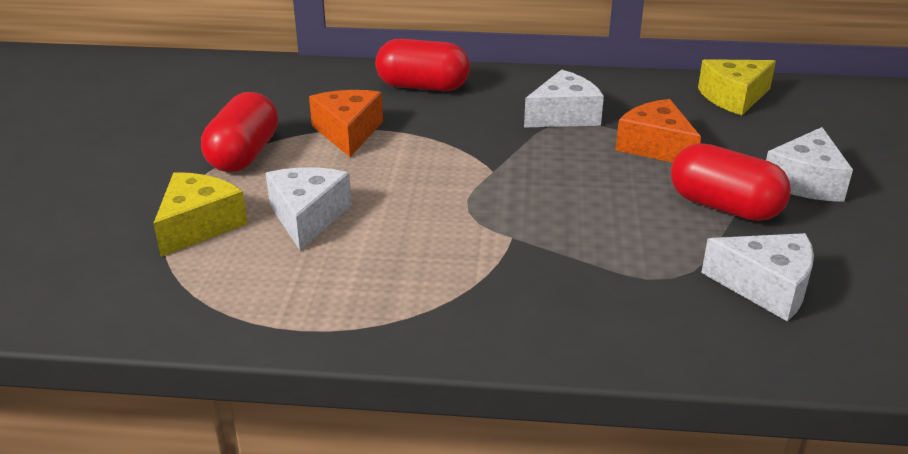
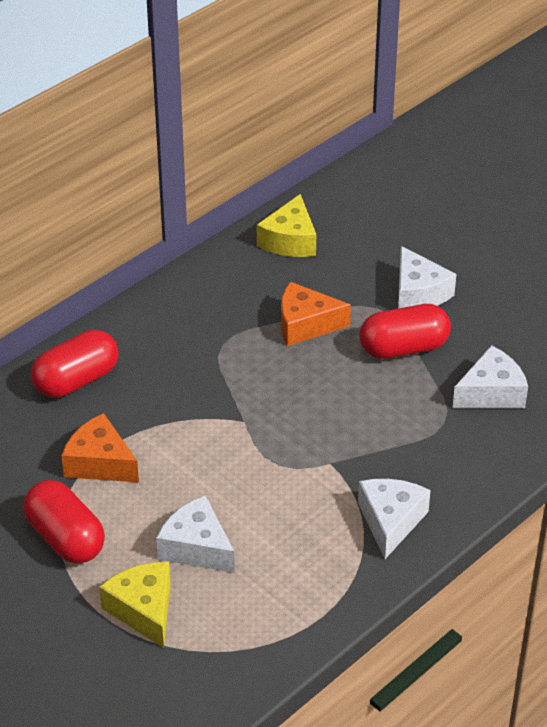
camera: 50 degrees left, 10 degrees up
(564, 115) = (213, 337): white cheese -> white cheese (390, 521)

